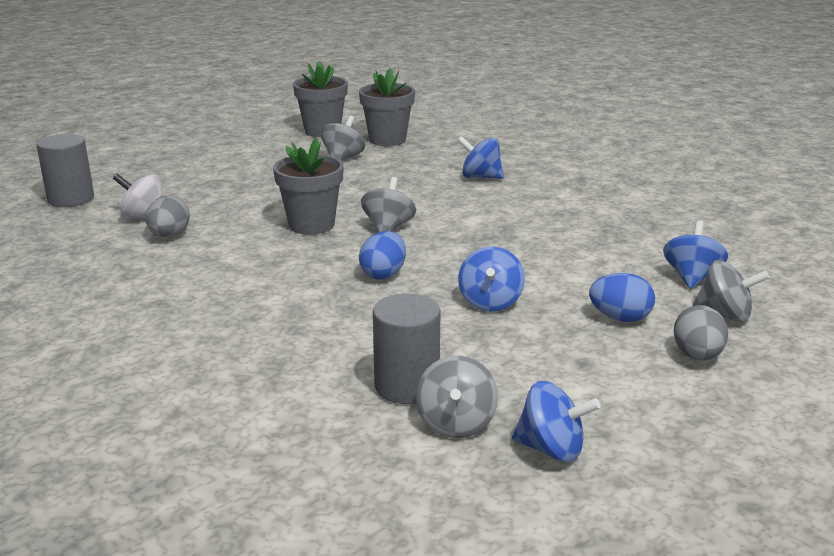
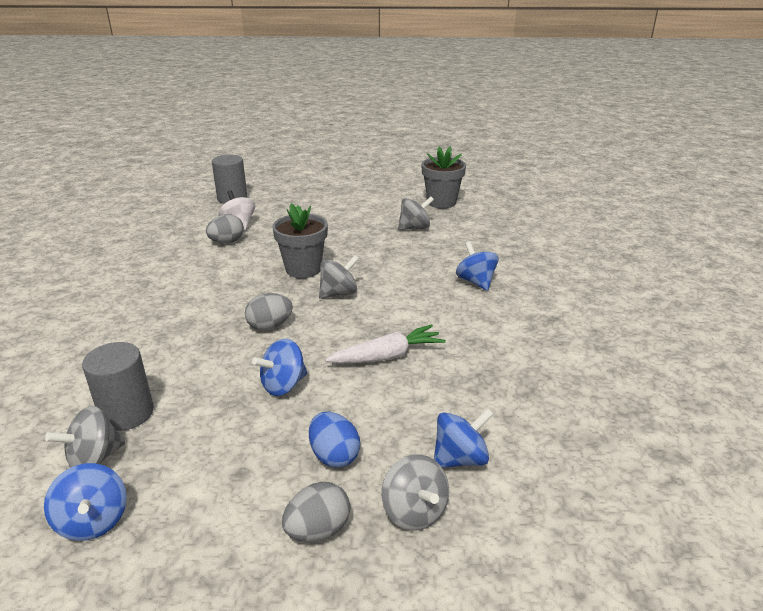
camera: 45 degrees right, 5 degrees up
(383, 274) = (270, 326): blue egg -> grey egg
(387, 140) = (470, 225): grey flower pot -> none
(523, 249) = (387, 356): none -> white carrot

